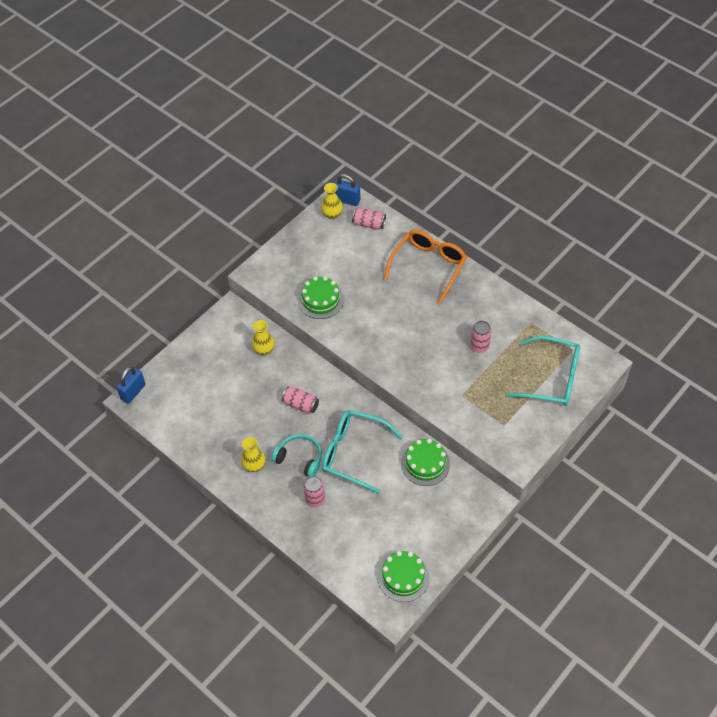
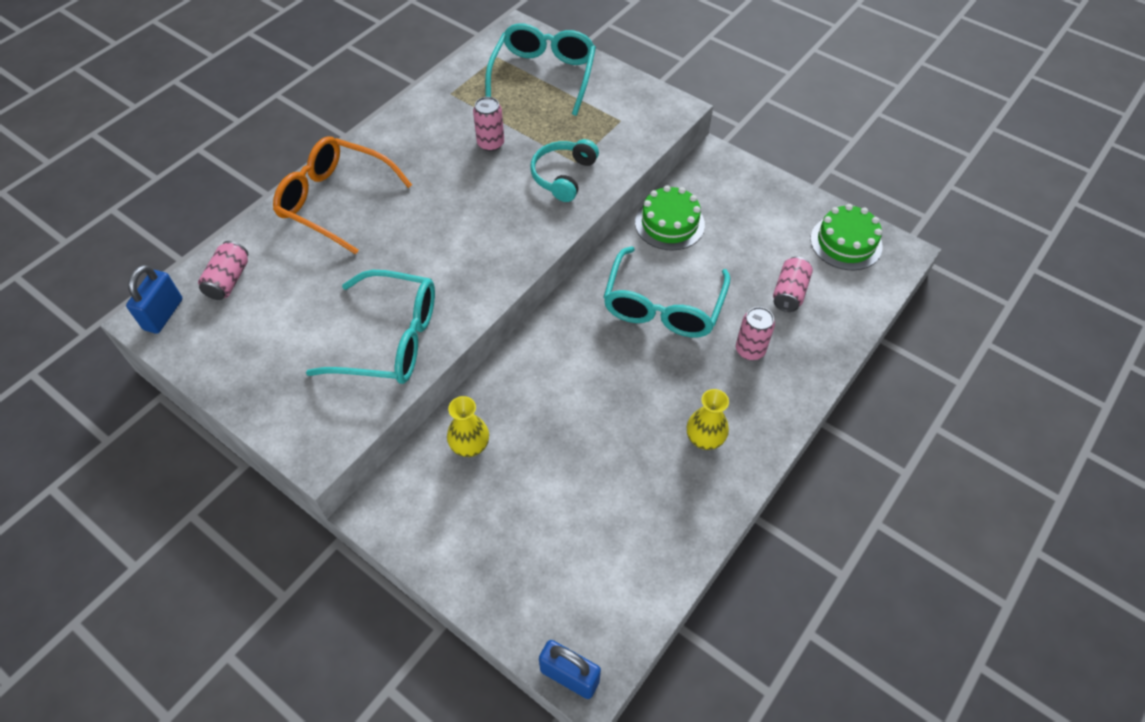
camera: 95 degrees left, 0 degrees up
(299, 458) = (682, 375): turquoise headphones -> turquoise headphones (563, 176)
(301, 404) = (581, 381): pink can -> pink can (789, 292)
(321, 300) = (390, 339): green cake -> turquoise glasses
(332, 214) = (193, 334): yellow vase -> none

